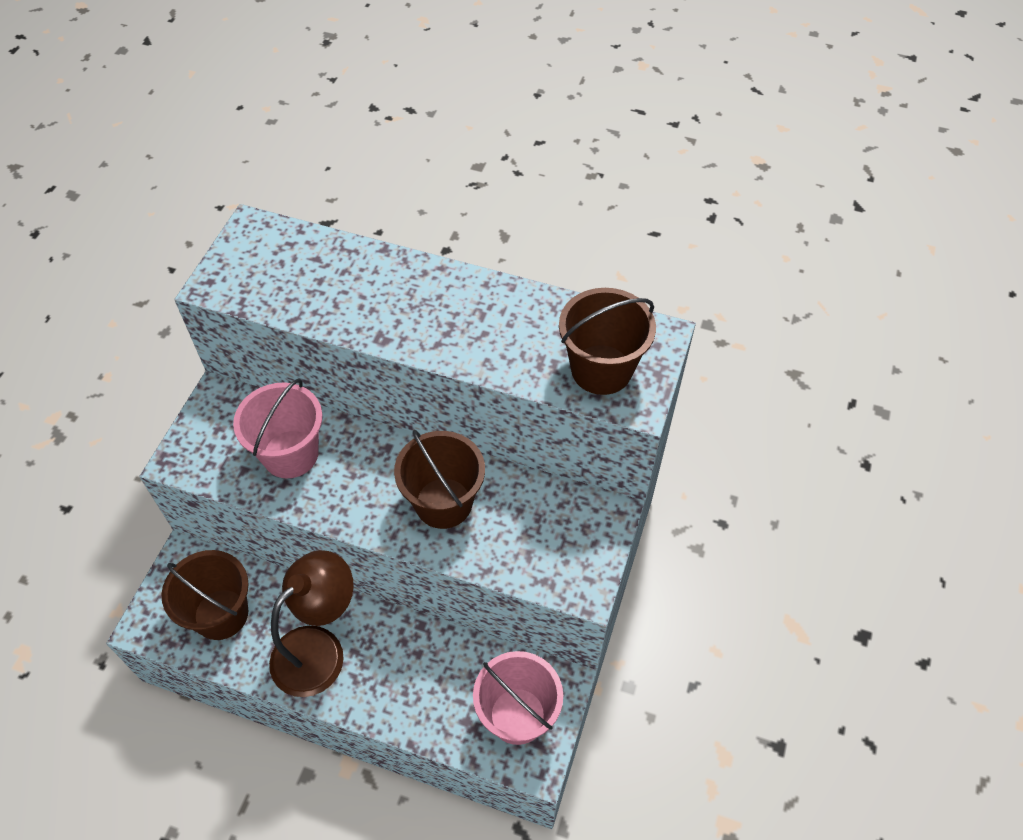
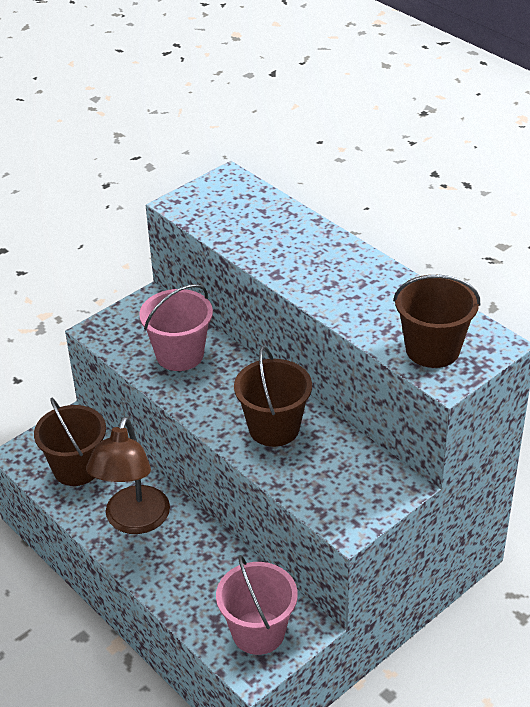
camera: 30 degrees right, 15 degrees down
(319, 649) = (134, 521): brown lamp -> brown lamp turned 120 degrees clockwise

